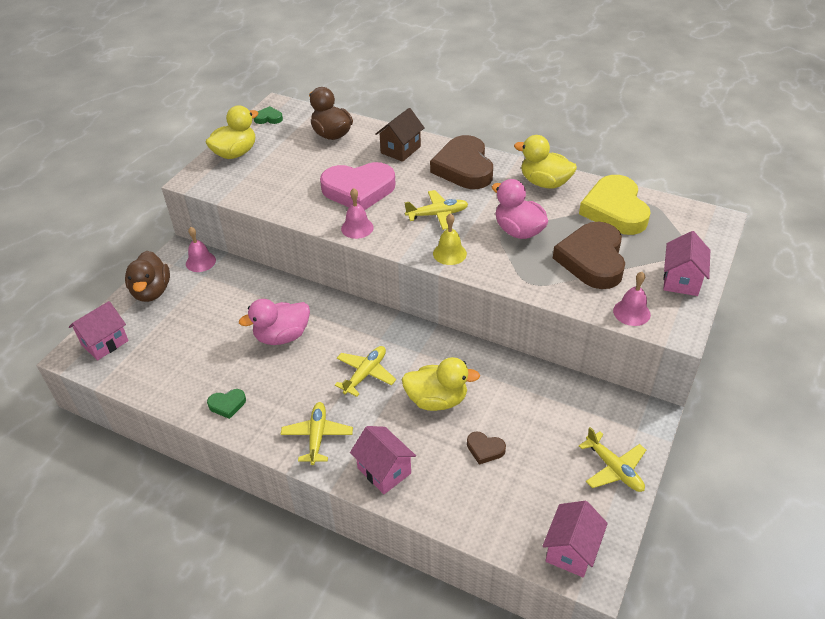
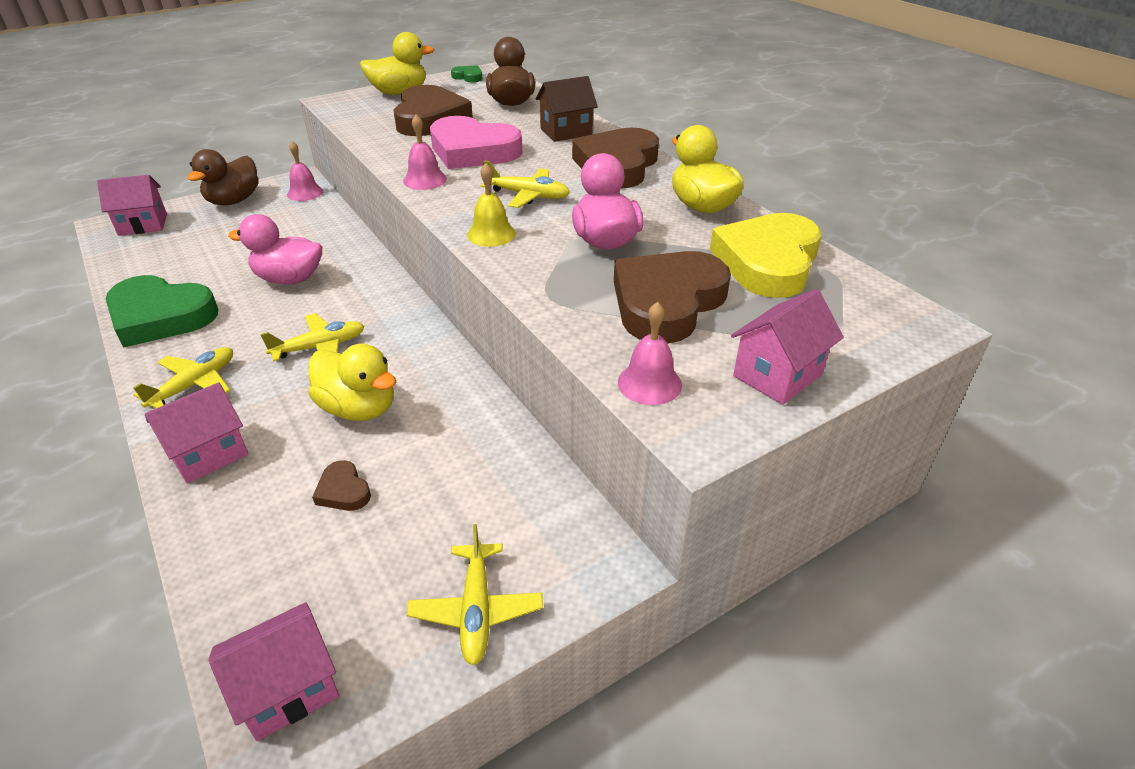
camera: 30 degrees right, 5 degrees down
(227, 404) = (160, 317): green heart -> green heart, size x2.29
(291, 171) = (430, 118): none -> brown heart
(384, 470) = (209, 454): pink house -> pink house turned 60 degrees clockwise

